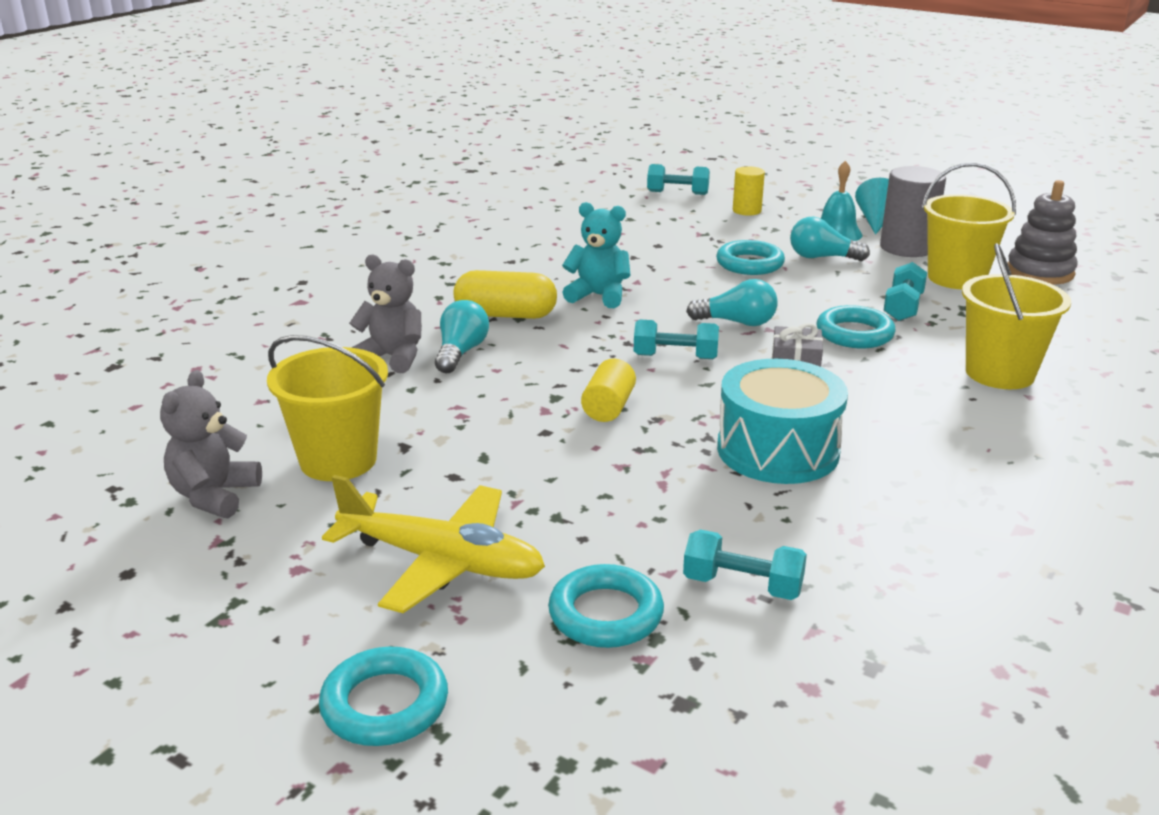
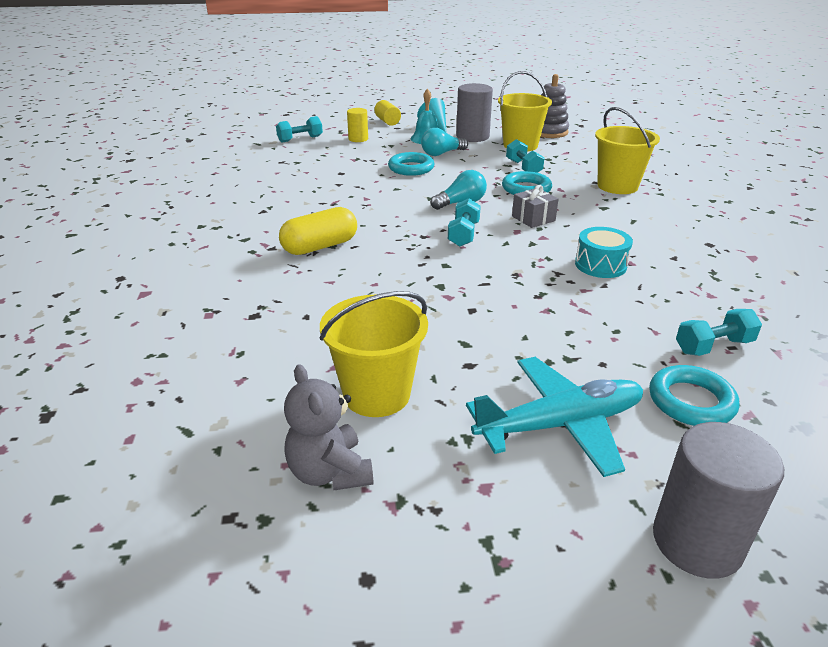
camera: 40 degrees left, 5 degrees up
(385, 704) = (697, 541): turquoise ring -> grey cylinder
(392, 357) = (290, 305): grey teddy bear -> none
(442, 562) = (560, 424): yellow plane -> turquoise plane
(460, 353) = (332, 282): turquoise light bulb -> none
(598, 296) = (358, 214): turquoise teddy bear -> none
(608, 407) = (480, 279): yellow cylinder -> yellow cylinder (387, 121)
(675, 357) = (463, 234): turquoise dumbbell -> turquoise dumbbell turned 45 degrees counterclockwise
(777, 450) = (600, 265): turquoise drum -> turquoise drum, size x0.63

